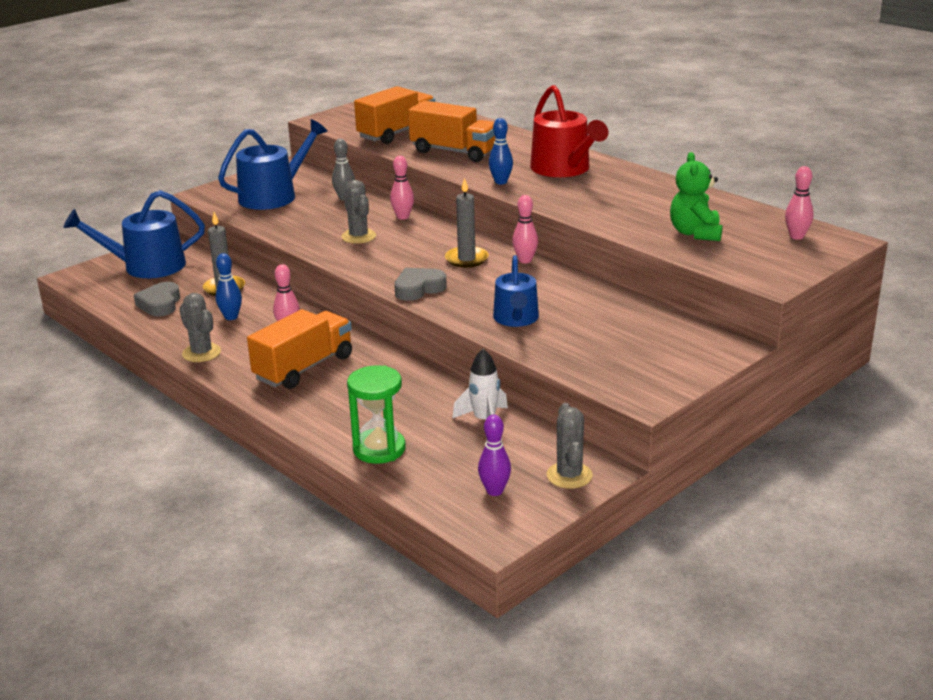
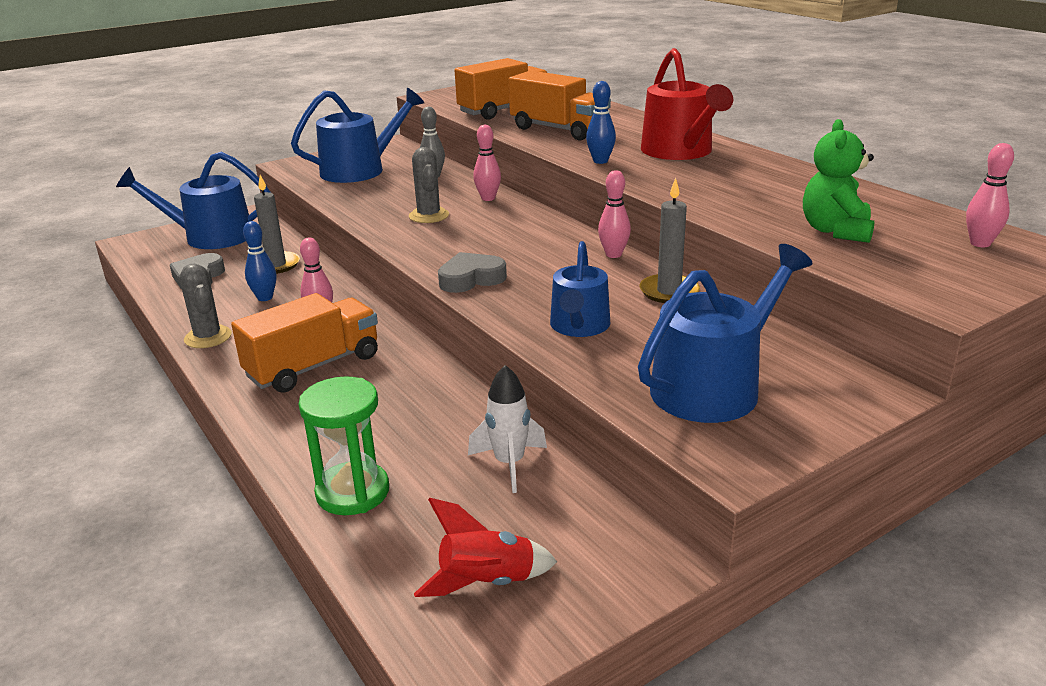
camera: 10 degrees right, 0 degrees up
(466, 259) = (543, 248): grey candle -> grey candle (669, 292)
(494, 491) = (486, 583): purple bowling pin -> red rocket
(569, 475) = (604, 569): grey cactus -> none
(623, 352) = (714, 386): none -> blue watering can

